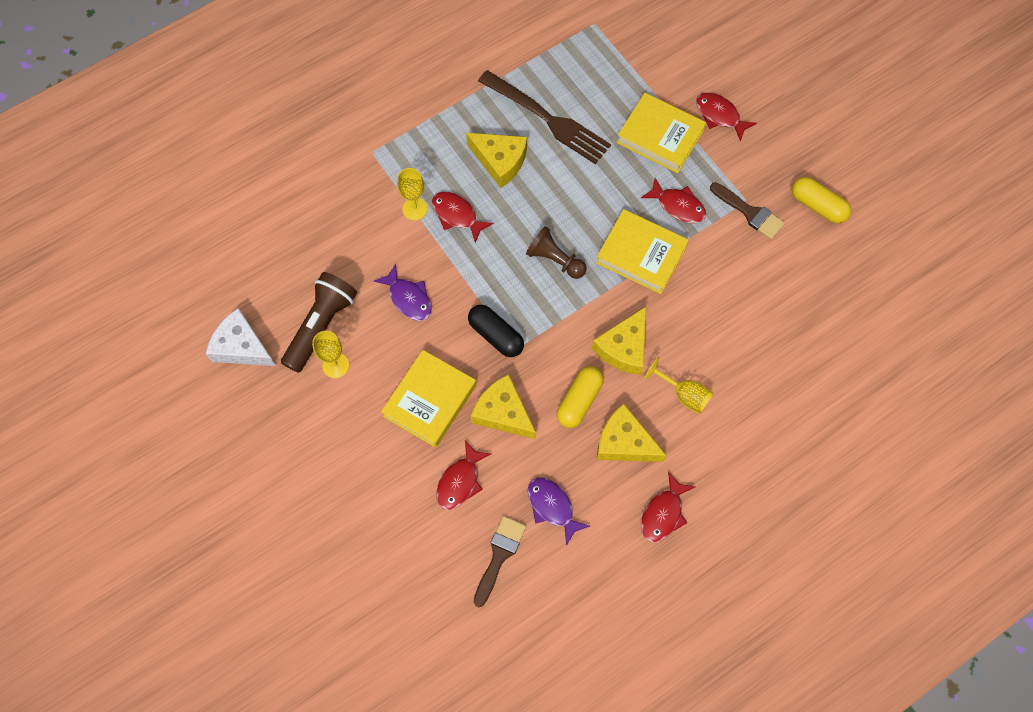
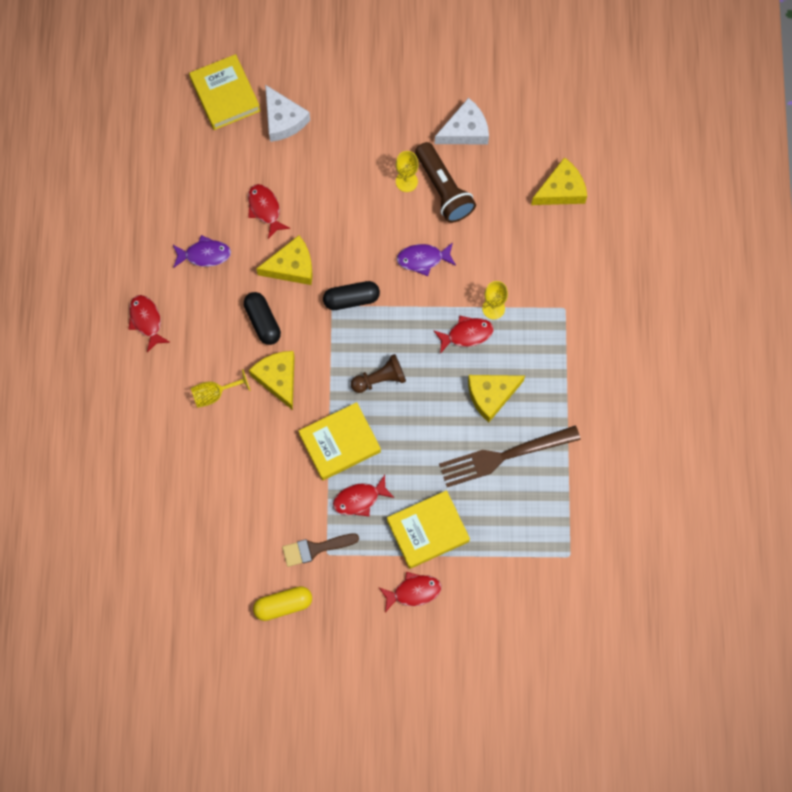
camera: 125 degrees right, 5 degrees up
(346, 534) = (283, 120): none -> white cheese
(429, 401) = (335, 225): yellow book -> yellow book (225, 95)
(499, 555) = (198, 202): brown brush -> none
(579, 401) = (262, 321): yellow capsule -> black capsule
(624, 442) = (212, 330): yellow cheese -> yellow cheese (561, 190)

